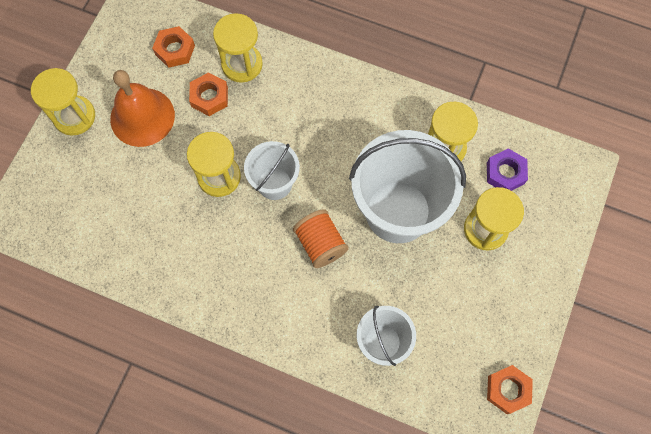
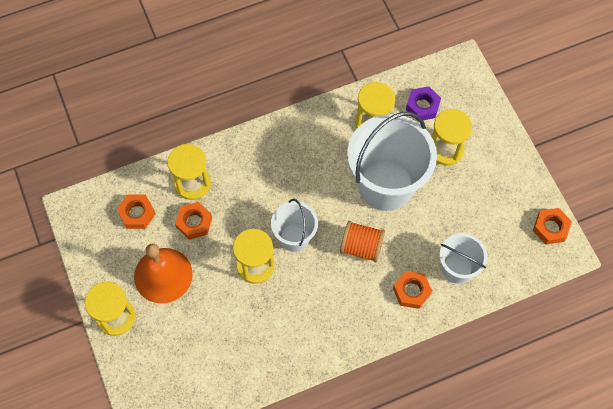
camera: 45 degrees left, 5 degrees down
(322, 322) = (411, 291): none -> orange nut

